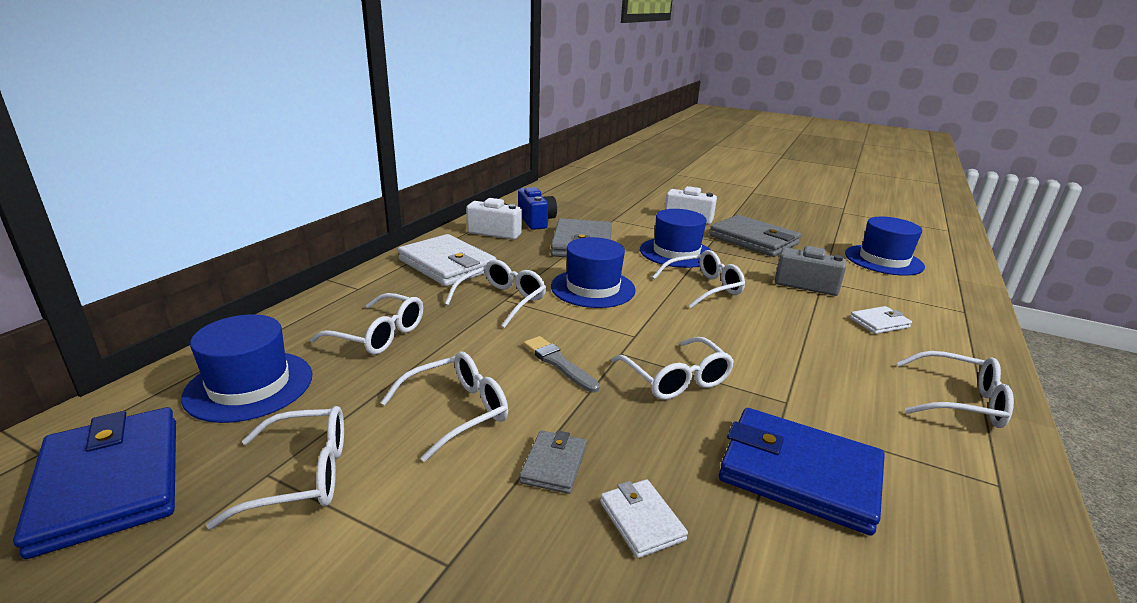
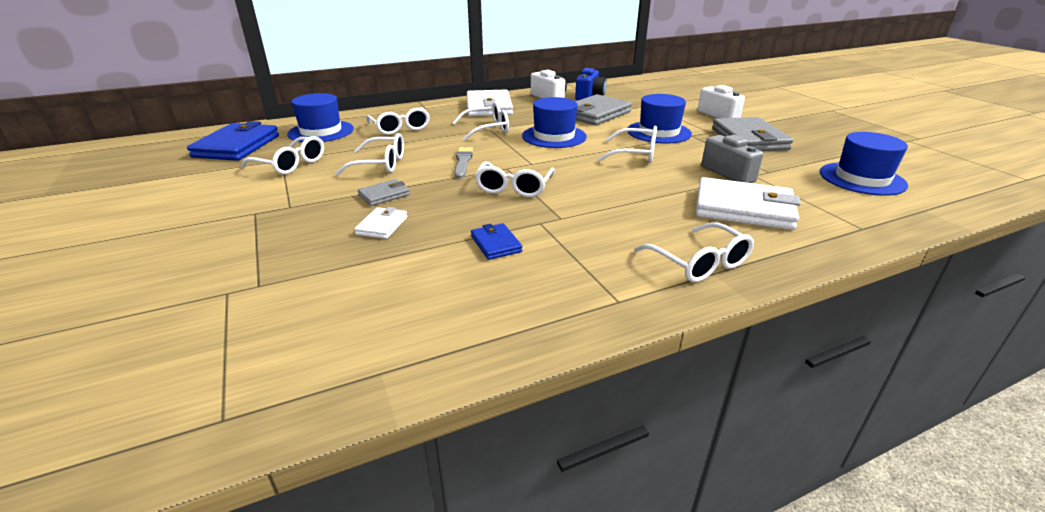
camera: 40 degrees right, 5 degrees up
(799, 473) = (496, 244): blue wallet -> blue wallet, size x0.49
(879, 323) = (743, 209): white wallet -> white wallet, size x2.05

